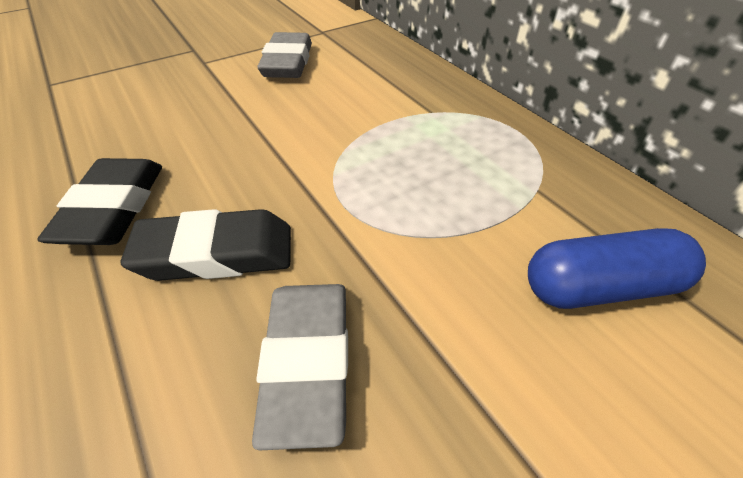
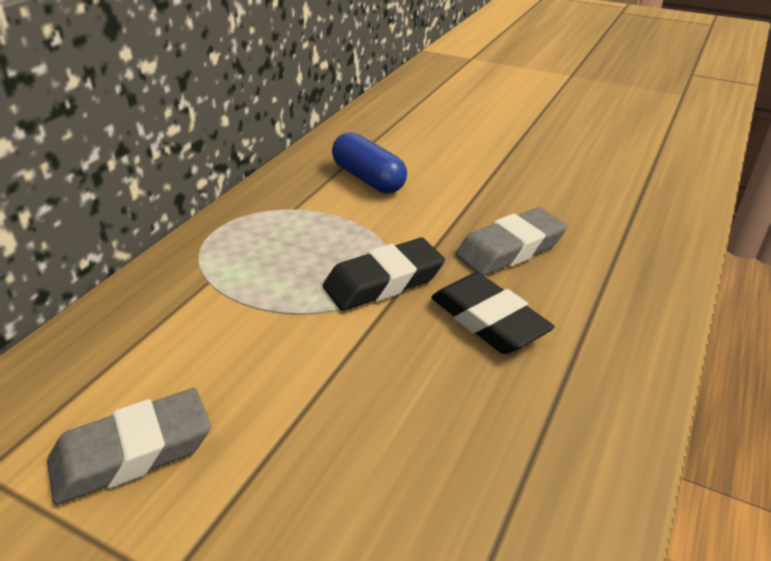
camera: 120 degrees left, 10 degrees down
(113, 208) = (514, 414): black eraser -> black eraser (384, 282)

